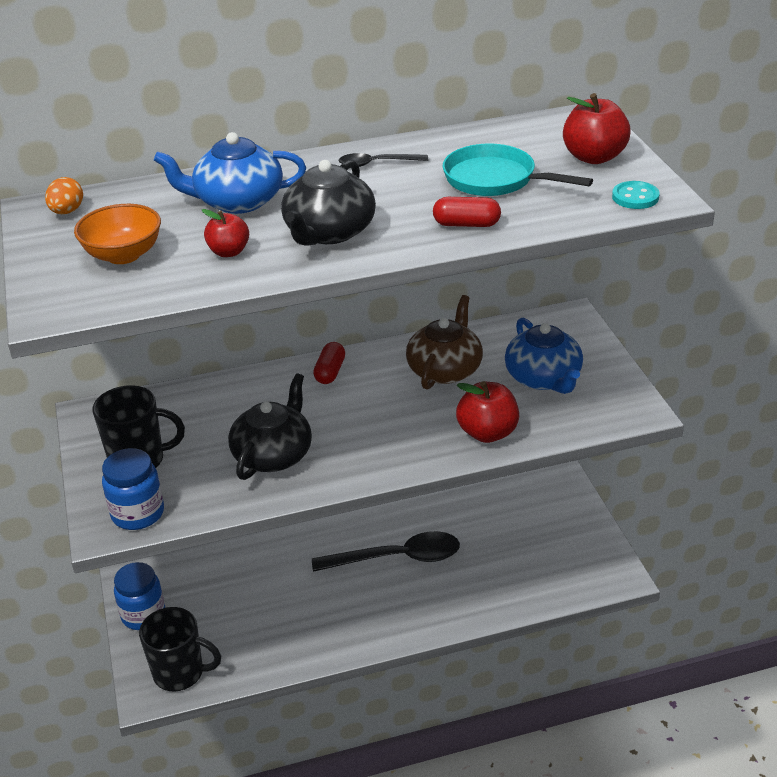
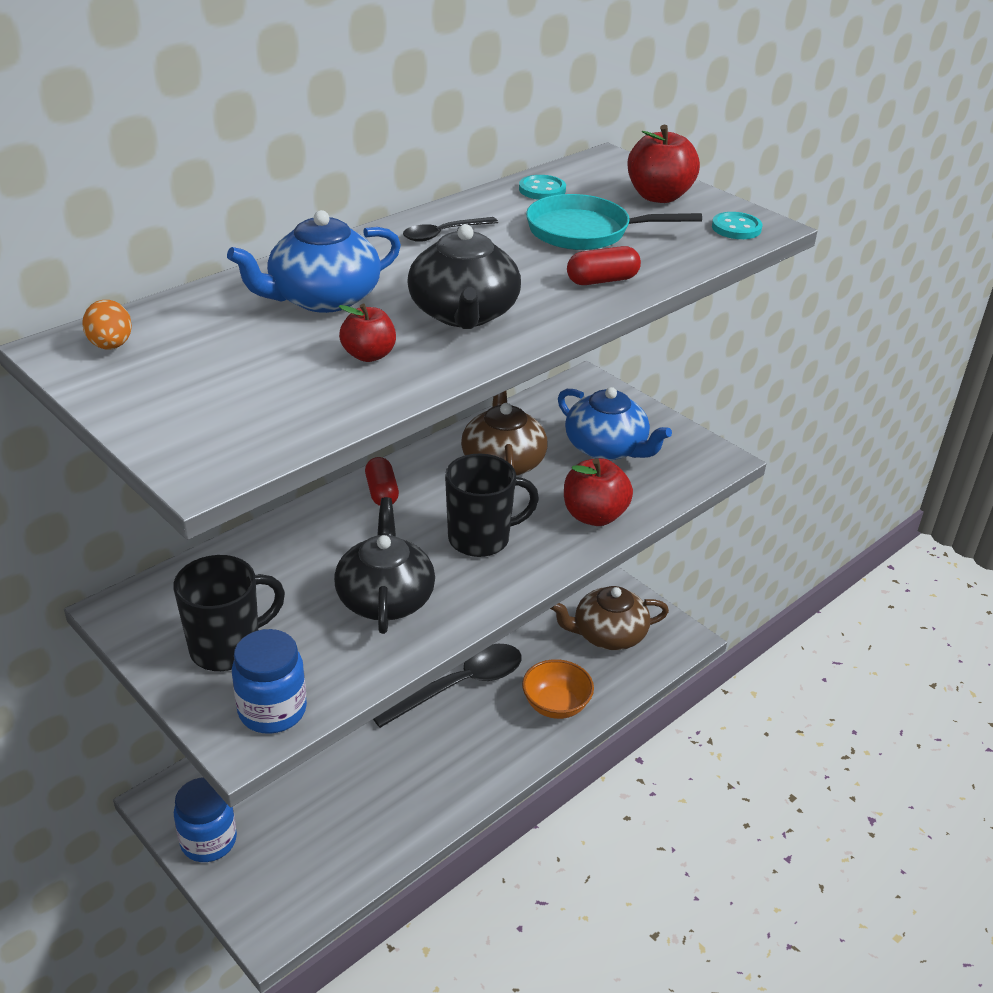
camera: 30 degrees left, 0 degrees up
(123, 255) = (239, 383): orange bowl -> orange bowl (556, 705)
(180, 673) = (295, 892): black mug -> black mug (481, 539)
(496, 137) = (542, 190): none -> turquoise button
(551, 553) = (608, 634): none -> brown teapot

